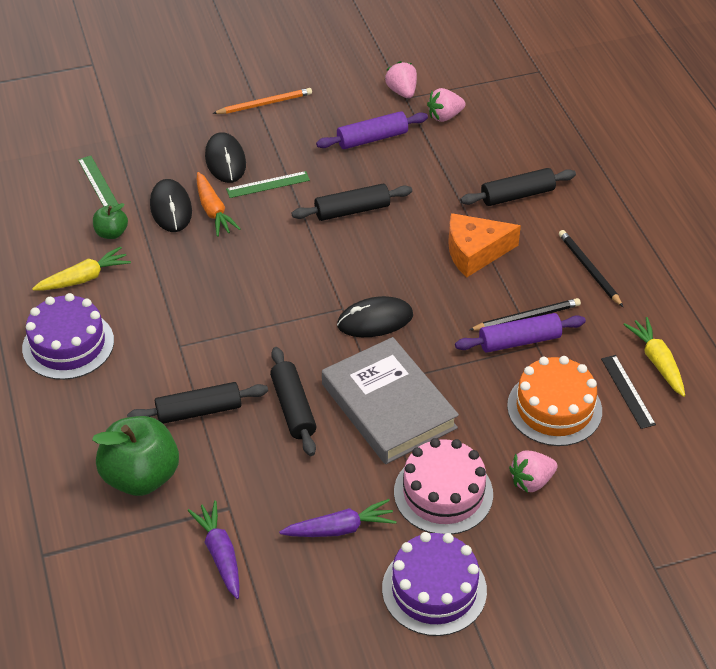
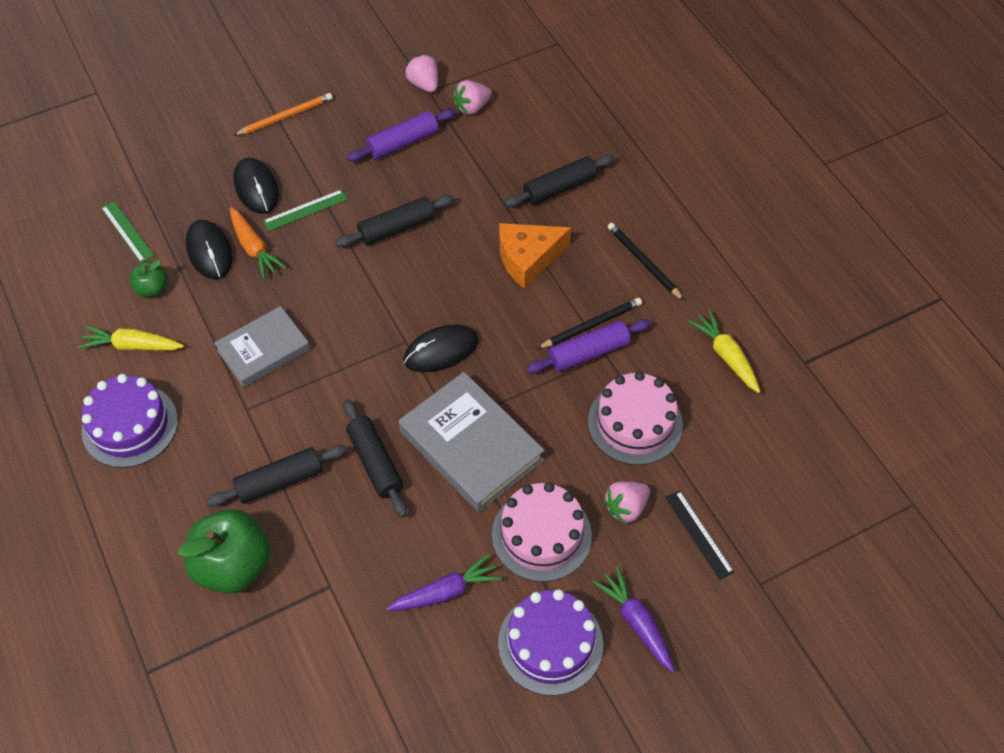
camera: 10 degrees left, 10 degrees up
(84, 278) = (132, 346): yellow carrot -> yellow carrot turned 135 degrees counterclockwise
(205, 297) = (263, 350): none -> grey book
(220, 554) = (330, 640): purple carrot -> purple carrot (636, 622)
(554, 408) = (635, 423): orange cake -> pink cake
(627, 391) = (703, 393): black ruler -> black ruler (698, 534)

